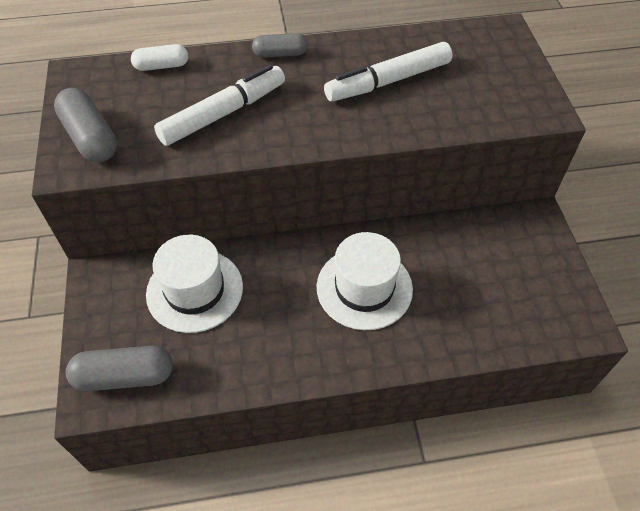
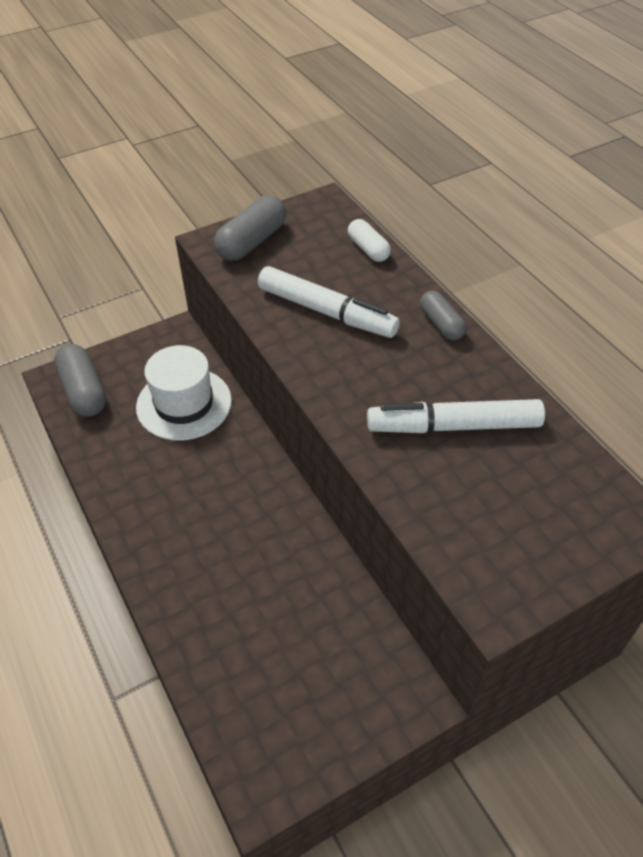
camera: 70 degrees right, 5 degrees down
(364, 288) = (235, 537): white hat -> none
(388, 81) = (453, 426): white marker -> white marker turned 45 degrees counterclockwise

